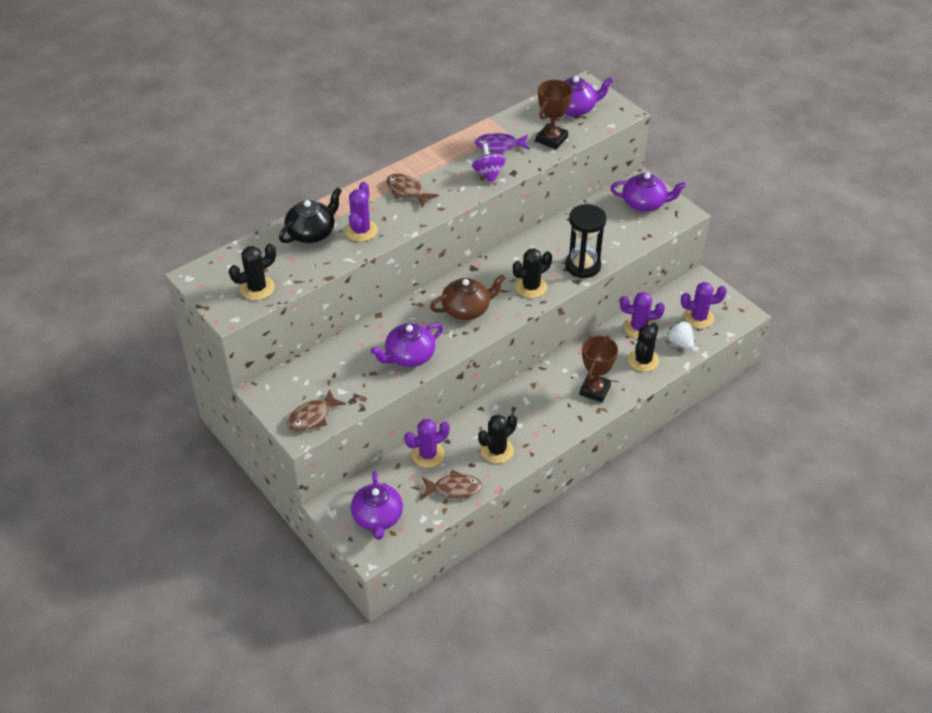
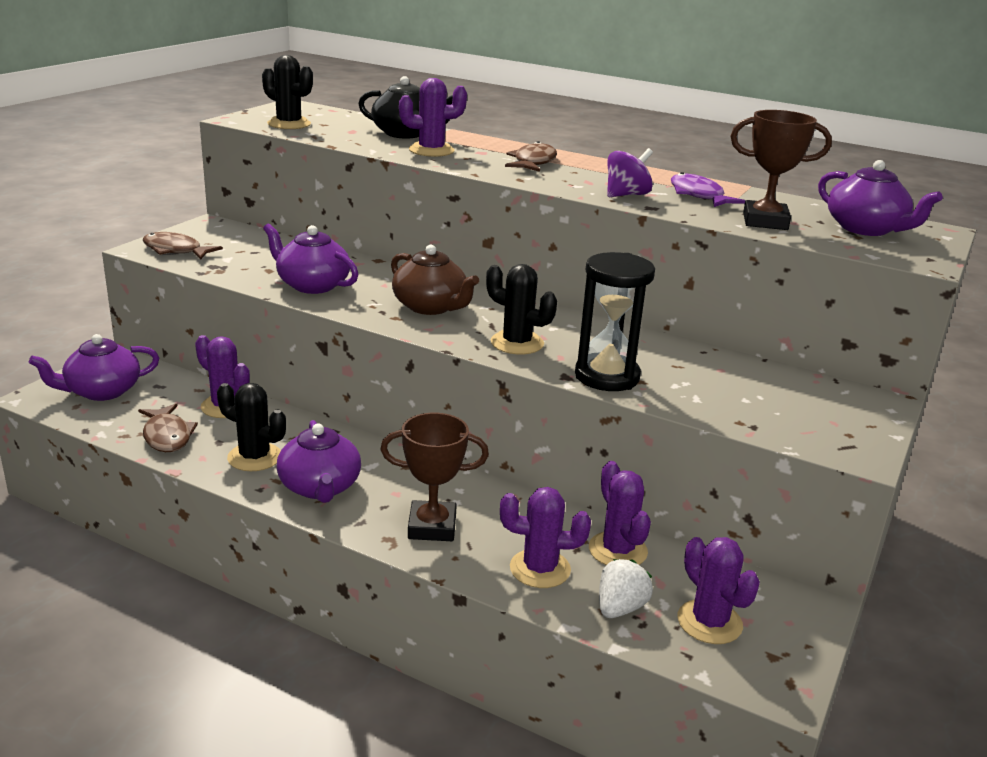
camera: 65 degrees right, 20 degrees down
(643, 360) = (540, 569): black cactus -> purple cactus
(644, 203) = (830, 411): purple teapot -> purple teapot (320, 487)

